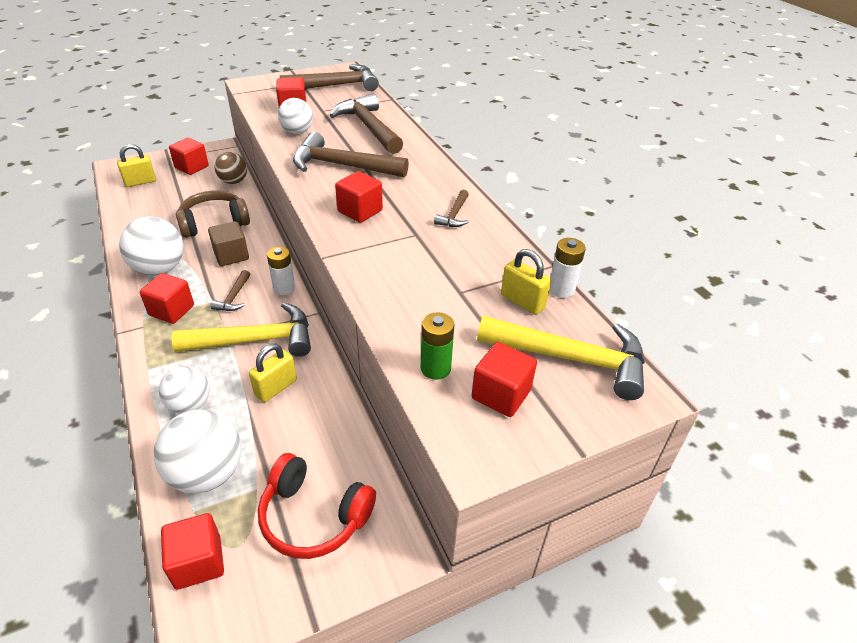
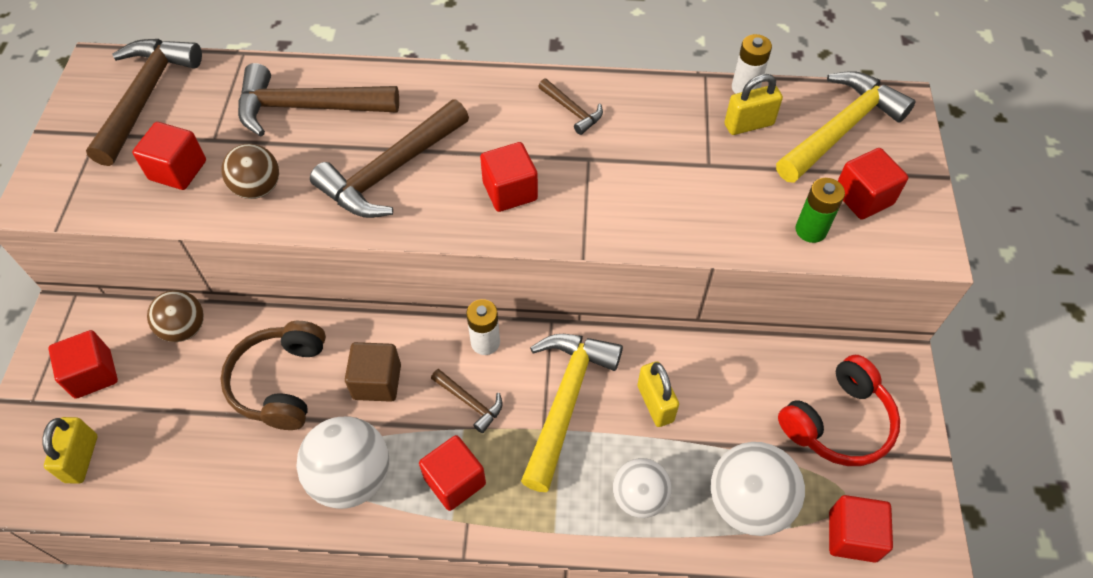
camera: 60 degrees left, 15 degrees up
(297, 132) = (258, 188): white ball -> brown ball

